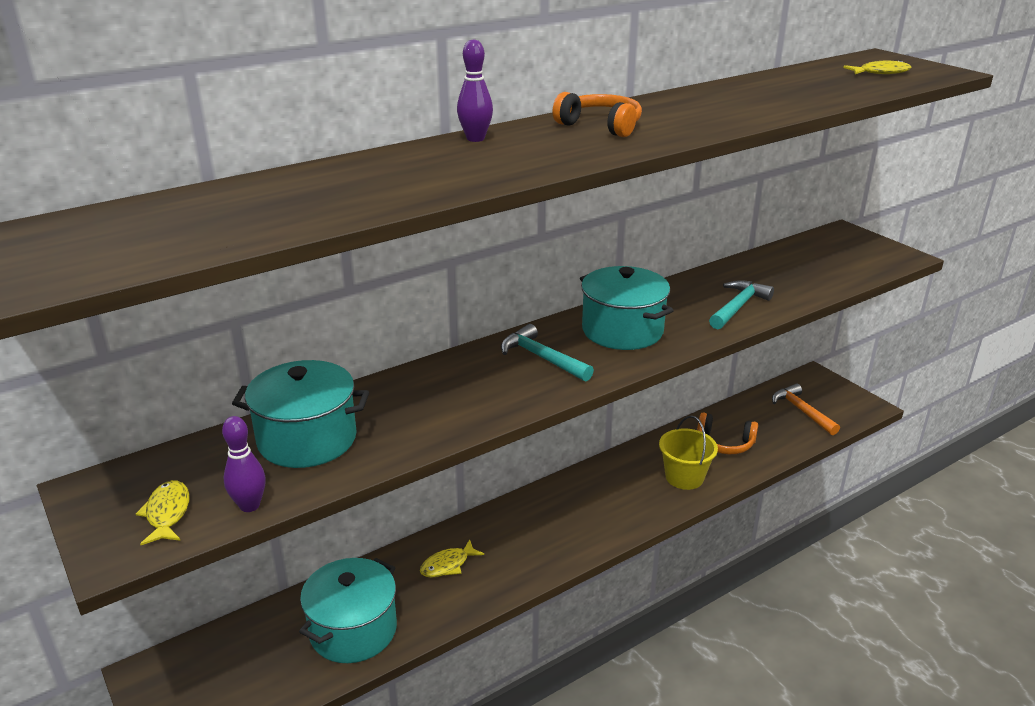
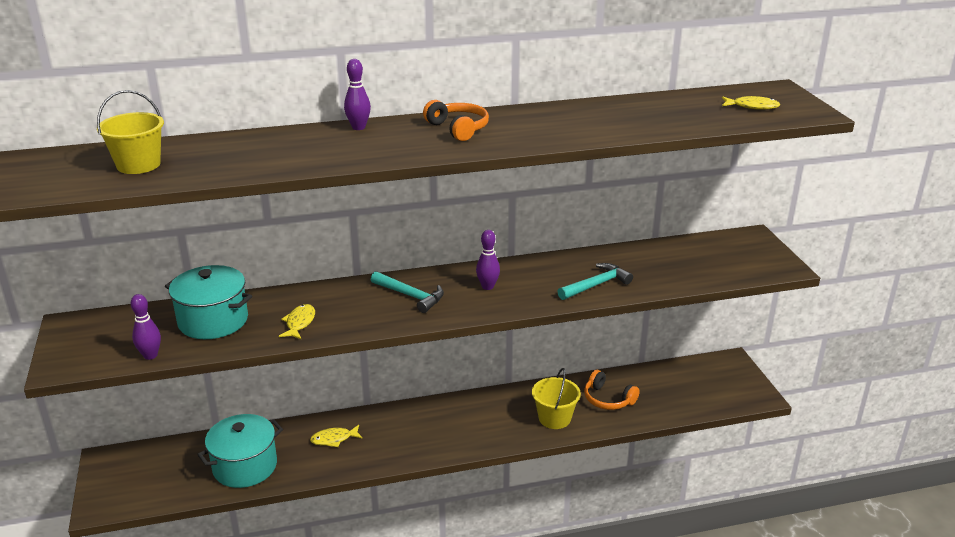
camera: 20 degrees right, 0 degrees up
(167, 513) = (102, 349): yellow fish -> yellow fish (299, 323)
(212, 218) = (138, 165): none -> yellow bucket
(541, 358) = (410, 296): turquoise hammer -> turquoise hammer turned 150 degrees clockwise
(622, 330) = (487, 287): turquoise pot -> purple bowling pin
(801, 411) = (696, 388): orange hammer -> none

